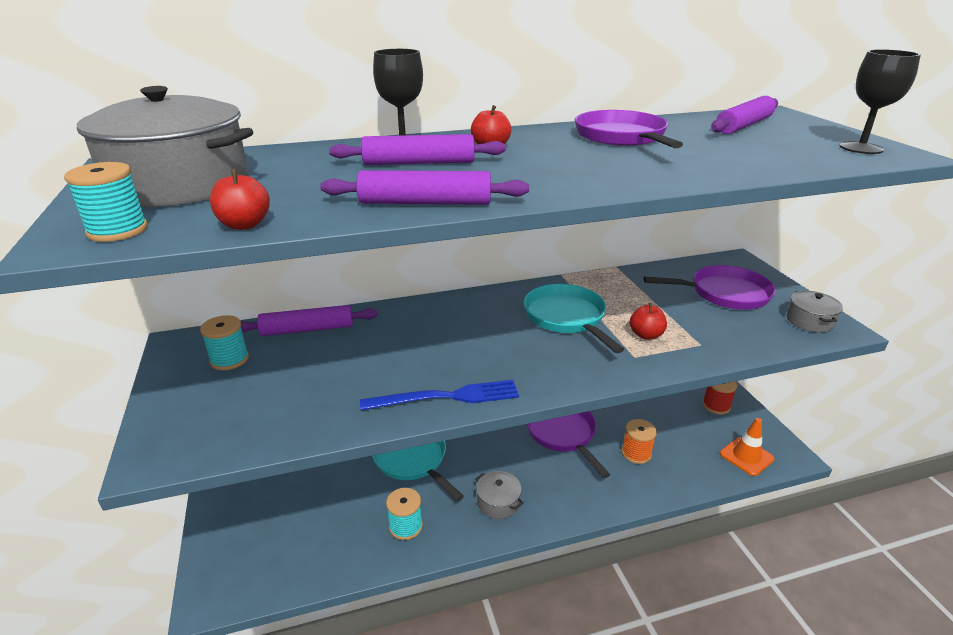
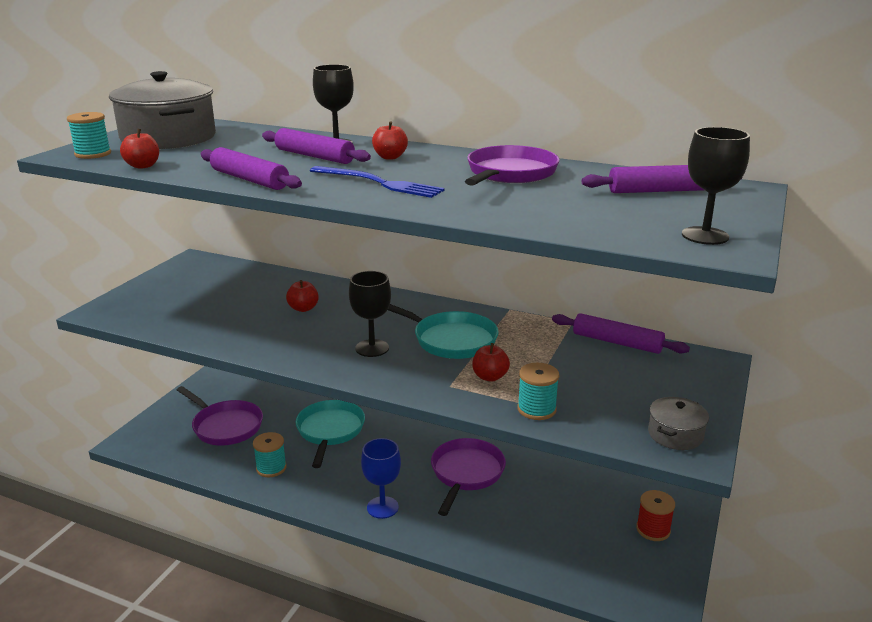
camera: 40 degrees right, 5 degrees down
(229, 359) = (202, 278): turquoise spool -> turquoise spool (536, 409)
(307, 329) = (268, 278): purple rolling pin -> purple rolling pin (617, 342)
(397, 345) = (303, 308): none -> red apple
(446, 397) = (278, 350): blue fork -> blue fork (379, 183)
(498, 502) = (349, 489): grey pot -> none
(523, 354) = (372, 348): none -> black goblet
(543, 500) = (382, 507): none -> blue goblet
(566, 318) = (450, 340): turquoise pan -> turquoise pan turned 105 degrees clockwise
(636, 453) = (508, 520): orange spool -> none
(724, 293) = (634, 379): purple pan -> purple pan (225, 426)
(746, 456) = (614, 582): orange traffic cone -> none

